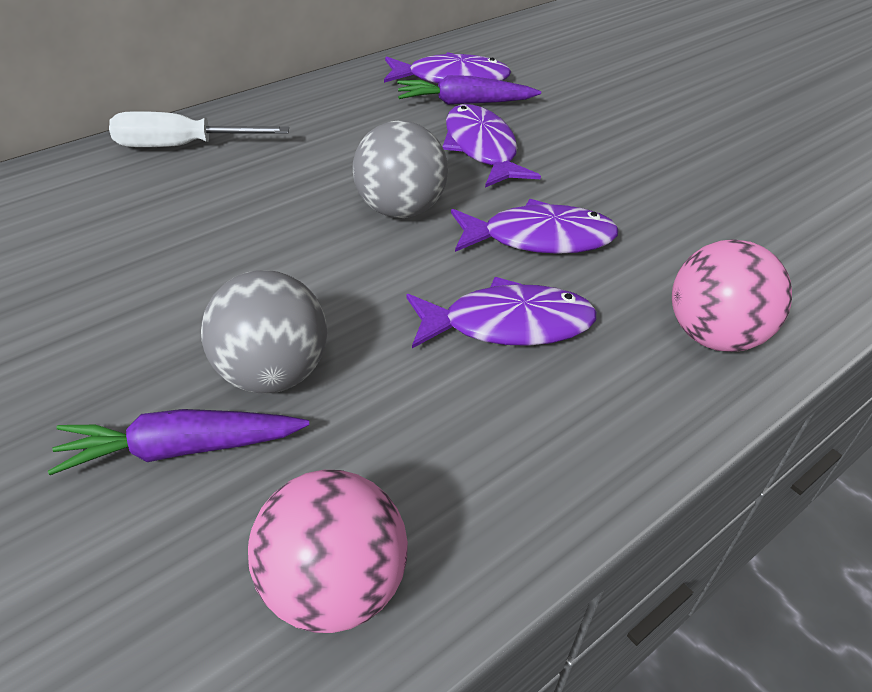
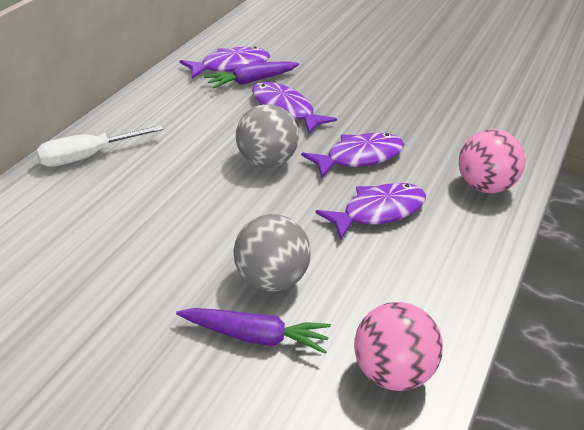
camera: 25 degrees left, 5 degrees down
(181, 449) = (255, 336): purple carrot -> purple carrot turned 135 degrees counterclockwise

